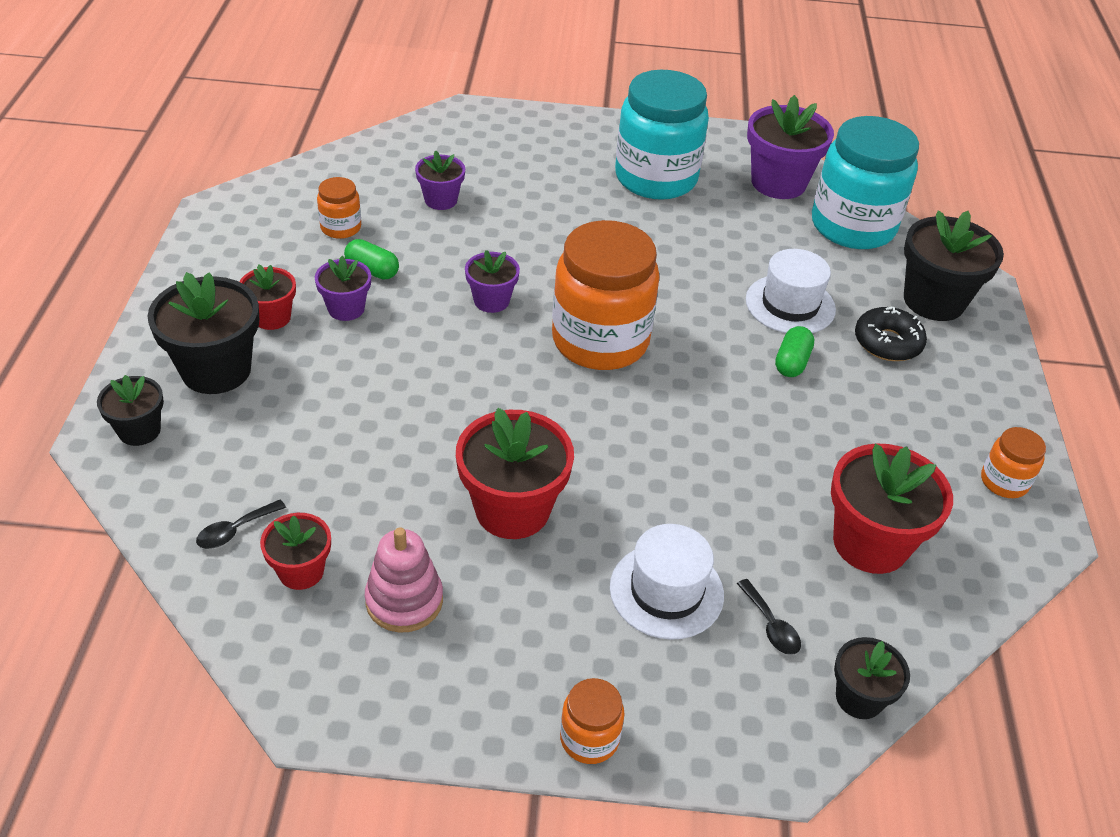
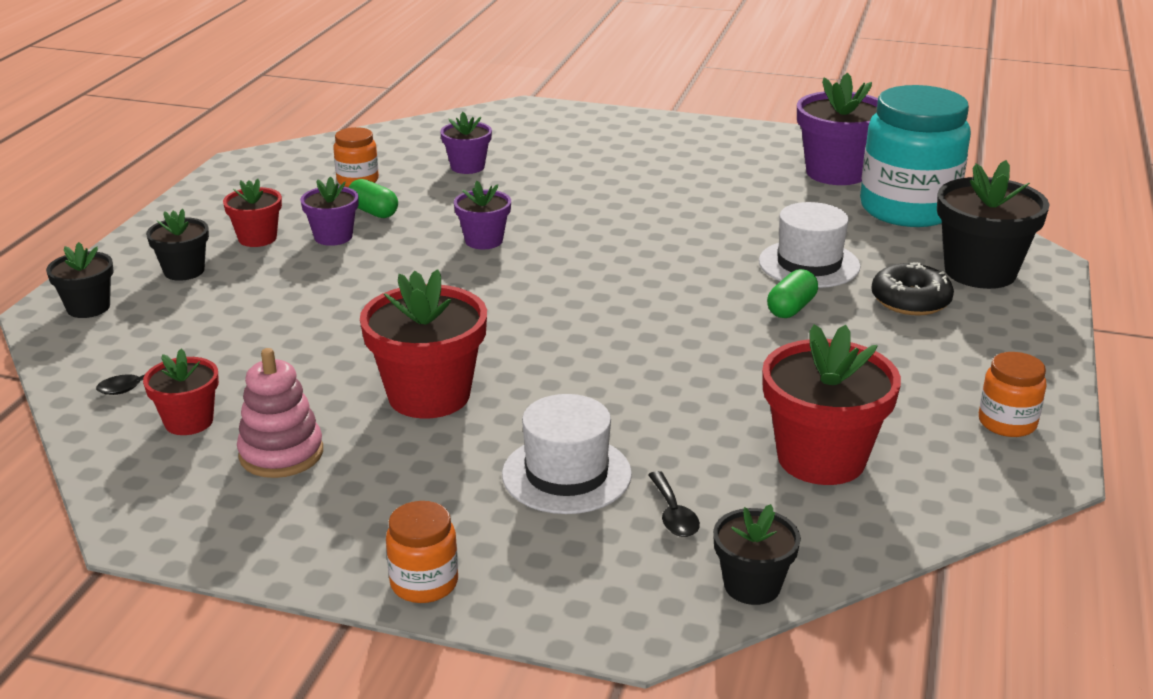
camera: 15 degrees right, 15 degrees down
(216, 370) = (184, 271): black flower pot -> black flower pot, size x0.57
(600, 340) = (585, 277): orange jar -> none
(656, 178) = (701, 163): turquoise jar -> none

